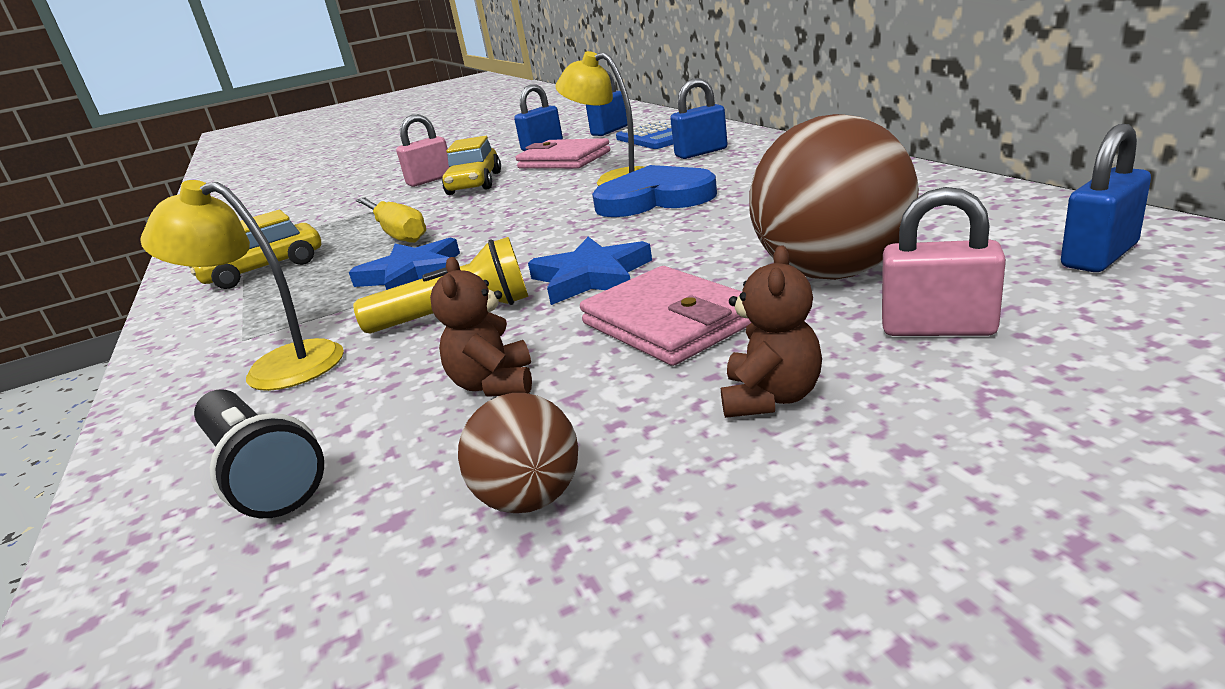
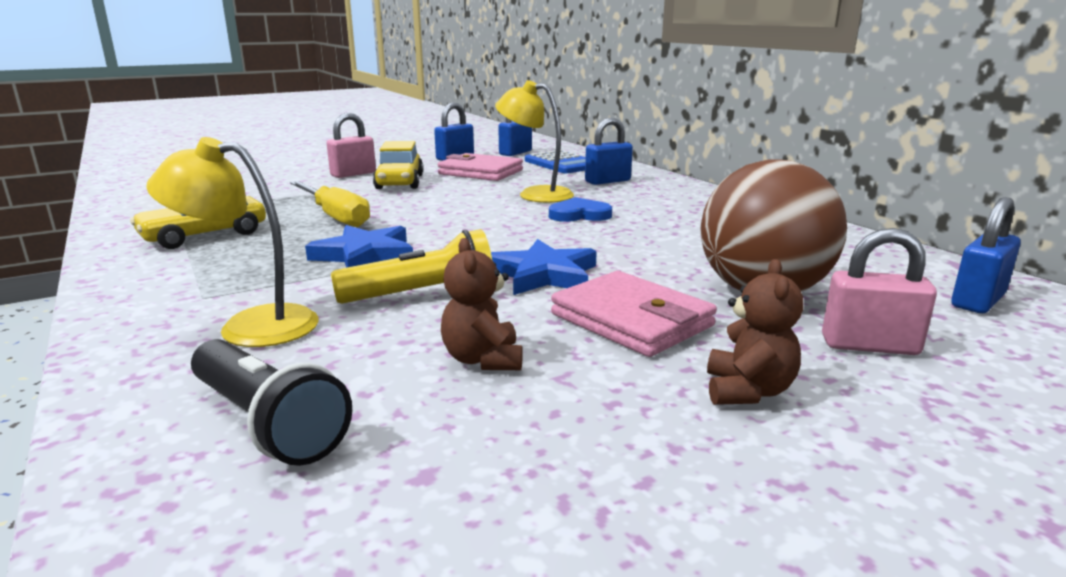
camera: 10 degrees left, 5 degrees down
(531, 498) = (556, 463): brown ball -> none
(655, 199) = (579, 215): blue heart -> blue heart, size x0.59

